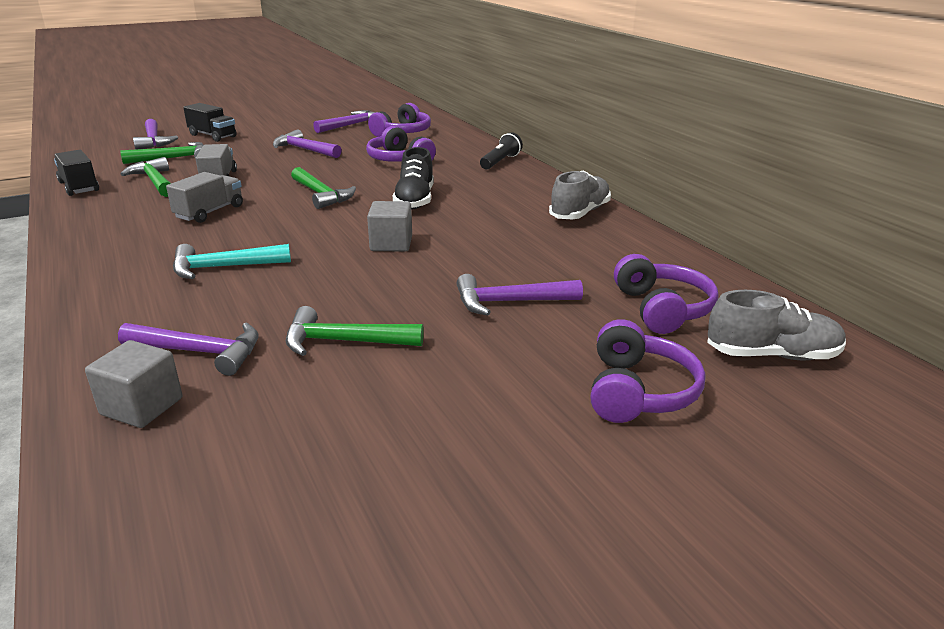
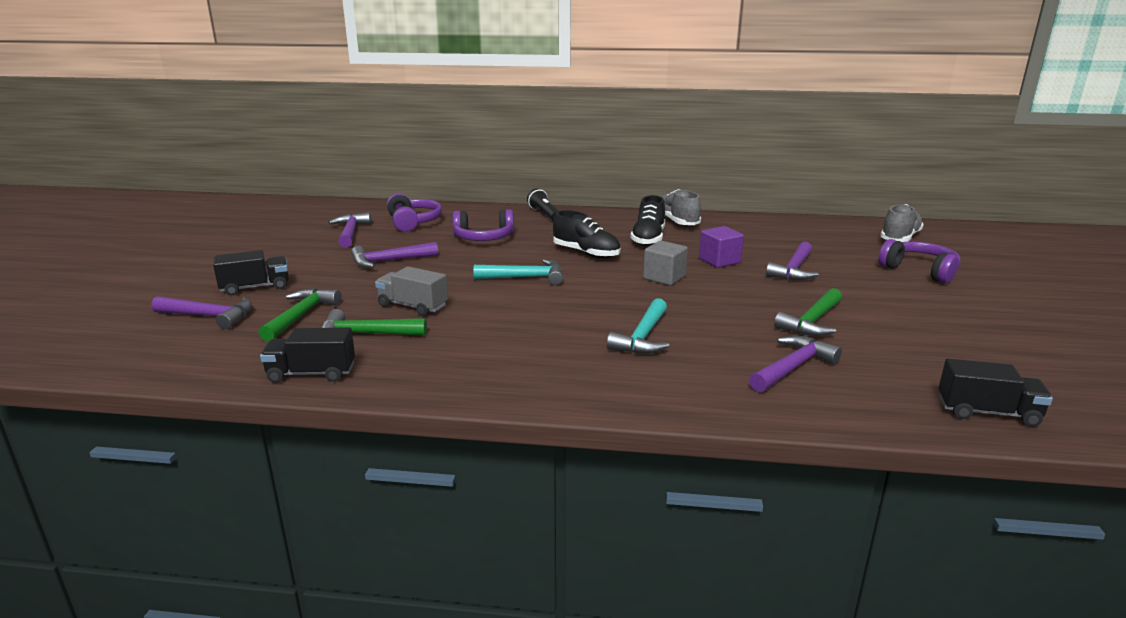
camera: 55 degrees left, 5 degrees down
(139, 507) = (987, 412): none -> black truck
(142, 406) = (862, 397): grey cube -> none
(210, 212) = (501, 323): grey truck -> none
(321, 195) = (525, 277): green hammer -> turquoise hammer
(480, 258) = (719, 261): none -> purple cube
(499, 213) = (648, 239): none -> black shoe
(662, 309) = (833, 242): purple headphones -> none

